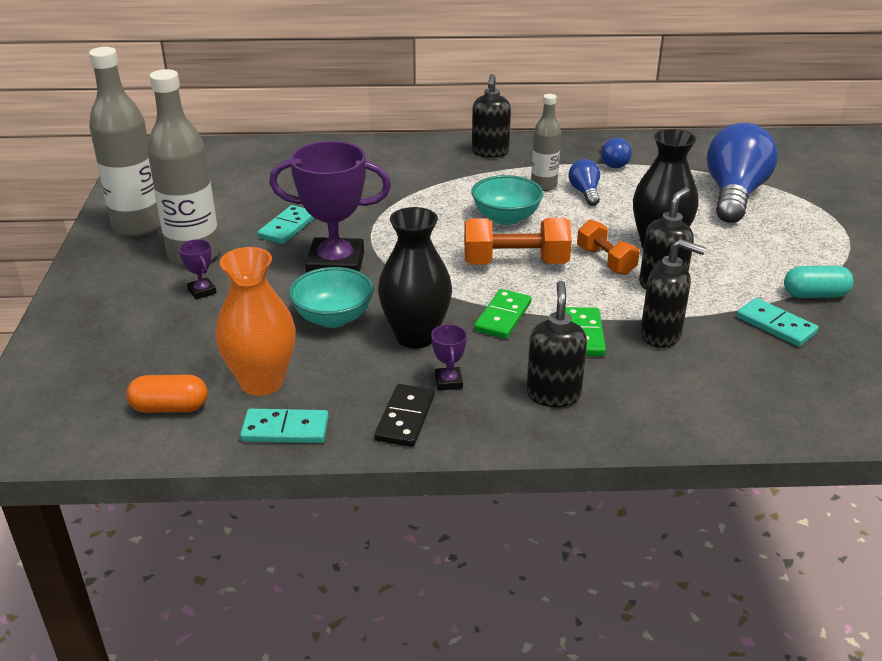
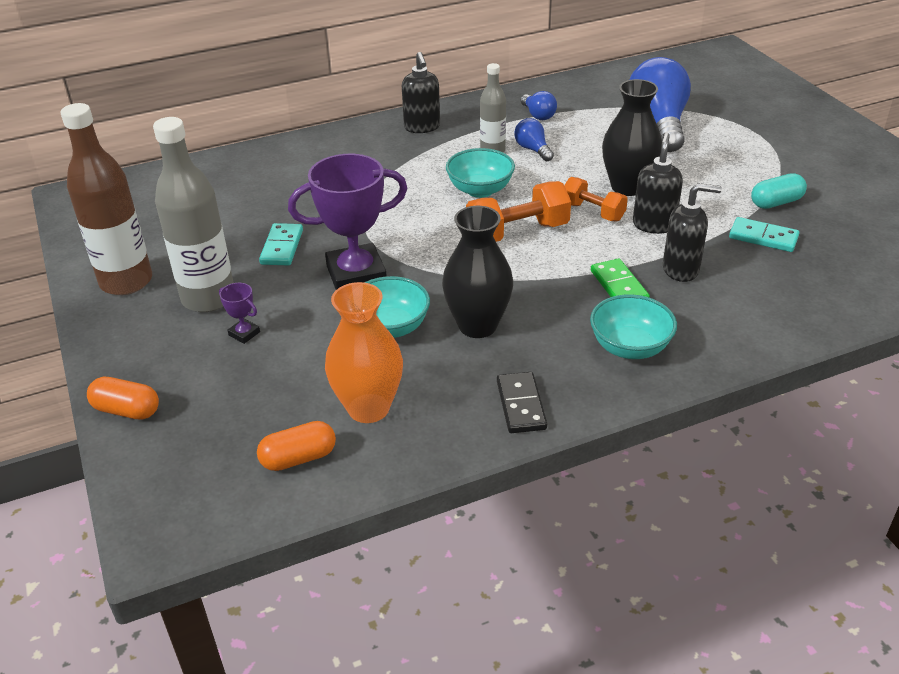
camera: 20 degrees left, 5 degrees up
(61, 329) = (127, 410): none -> orange capsule
(138, 226) = (126, 282): grey bottle -> brown bottle
(285, 429) = (422, 447): turquoise domino -> none
(448, 382) = (535, 360): purple trophy -> none
(503, 317) = (541, 287): green domino -> none
(553, 394) = (630, 347): black soap dispenser -> turquoise bowl

